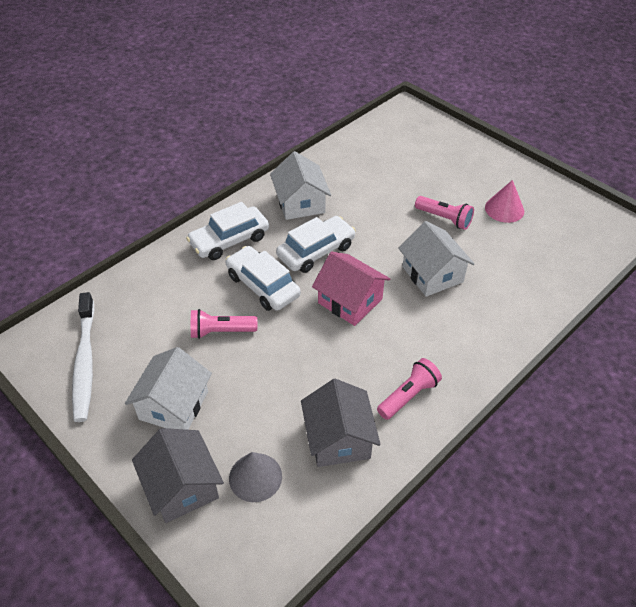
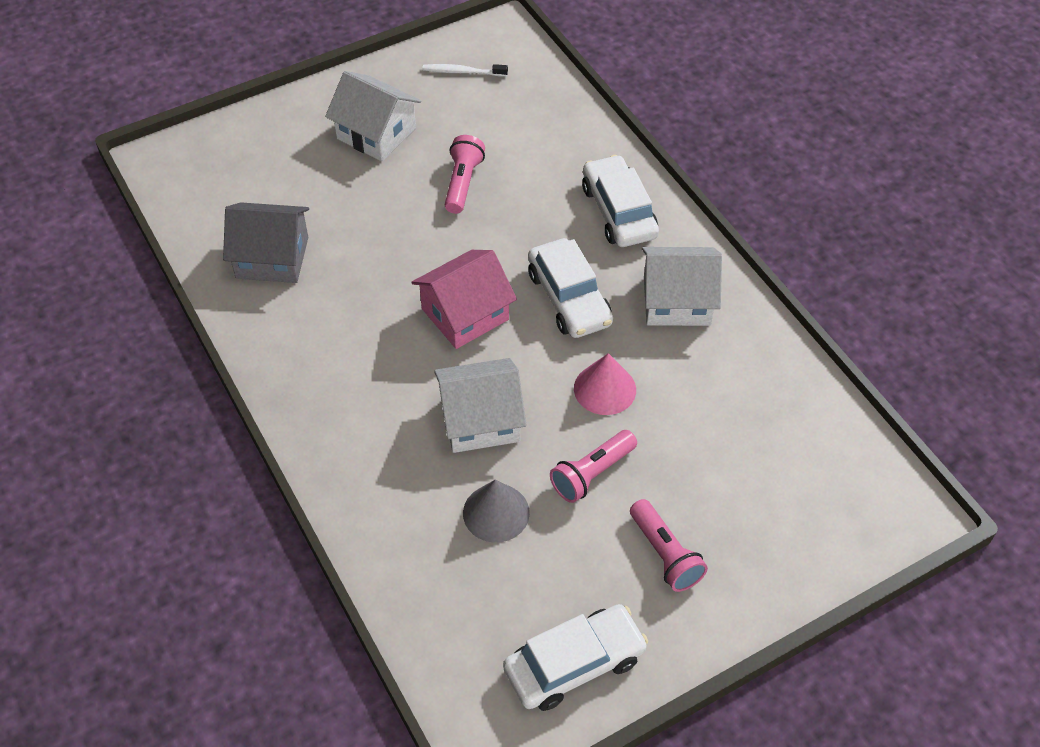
camera: 105 degrees right, 5 degrees up
(85, 362) = (463, 72): white toothbrush -> white toothbrush, size x0.52
(182, 487) = (278, 130): grey house -> none
(255, 477) = (262, 184): grey cone -> grey cone (496, 512)
(263, 285) = (523, 232): white car -> white car (574, 664)
(408, 395) = (297, 334): pink flashlight -> pink flashlight (665, 554)
(504, 209) = (591, 569): pink cone -> pink cone (605, 389)

